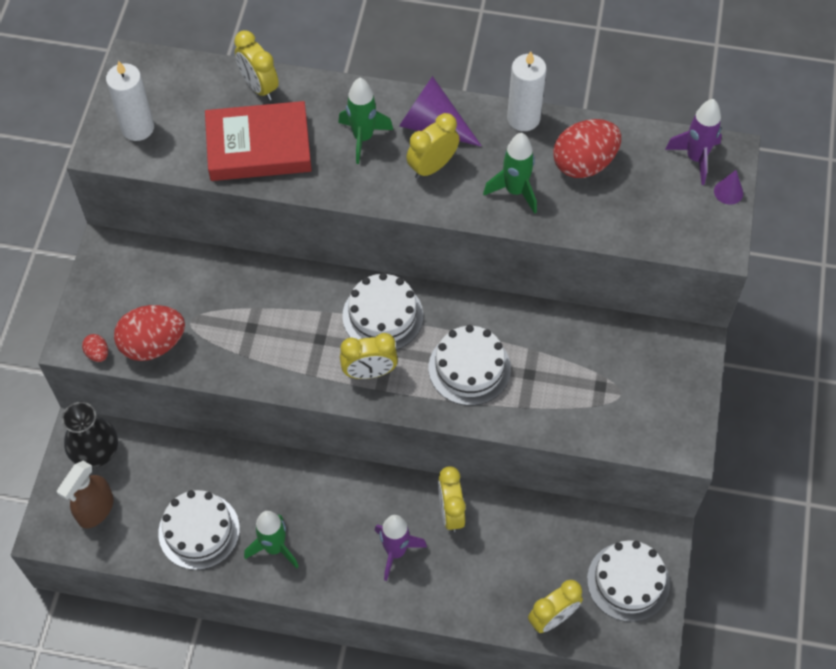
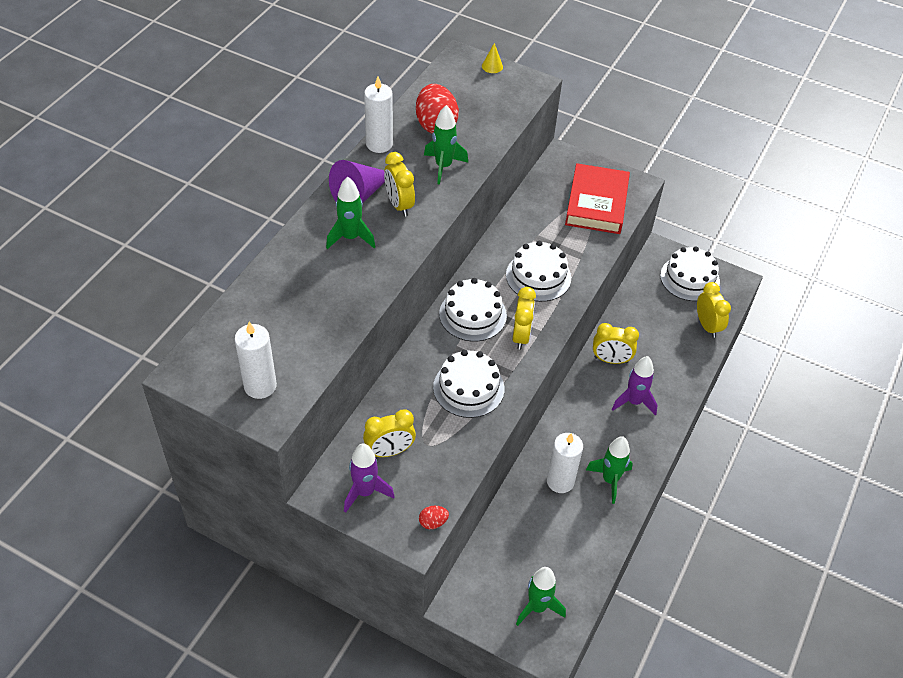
camera: 75 degrees left, 10 degrees down
(95, 510) = (537, 607): brown spray bottle -> green rocket
(96, 452) = (480, 595): black vase -> none
(153, 344) = (440, 477): red egg -> none
(199, 531) = (580, 530): white cake -> white cake (468, 388)
(256, 496) = (560, 481): none -> white candle
(259, 87) = (261, 290): yellow clock -> yellow clock (389, 451)
(259, 146) = (325, 305): red book -> red book (596, 203)
(695, 158) = (457, 72): purple rocket -> purple rocket (365, 492)
(728, 192) = (492, 66): purple cone -> yellow cone

